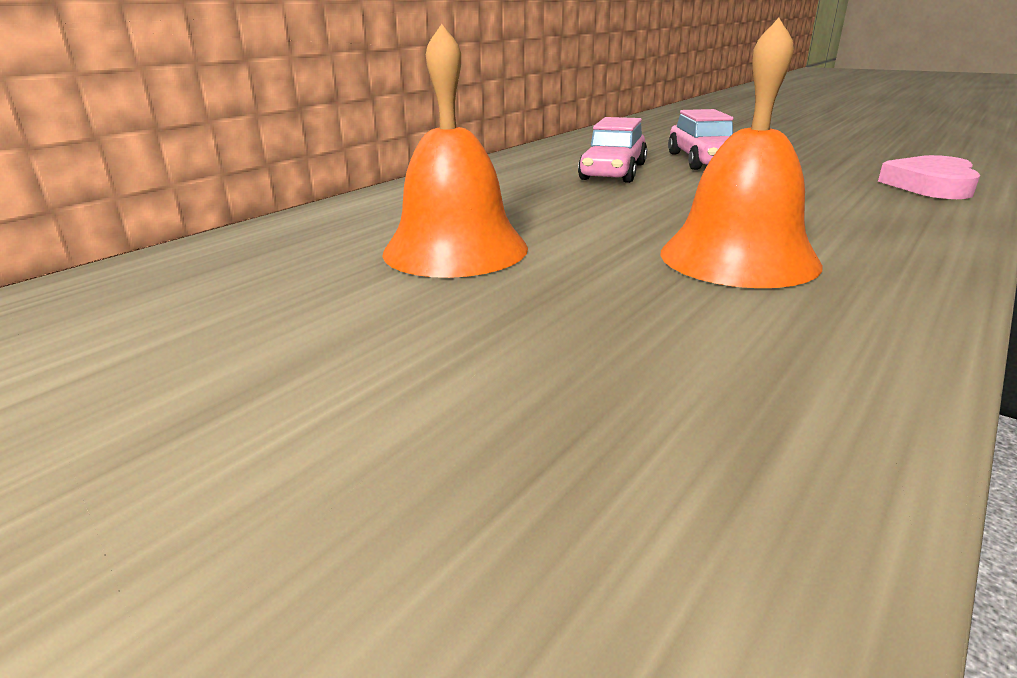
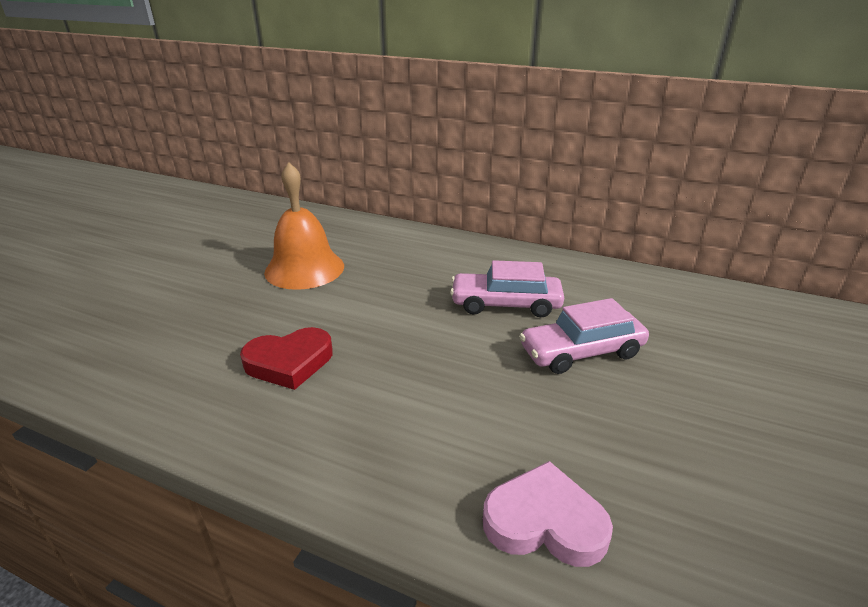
camera: 75 degrees right, 5 degrees up
(738, 257) = (289, 362): orange bell -> red heart

